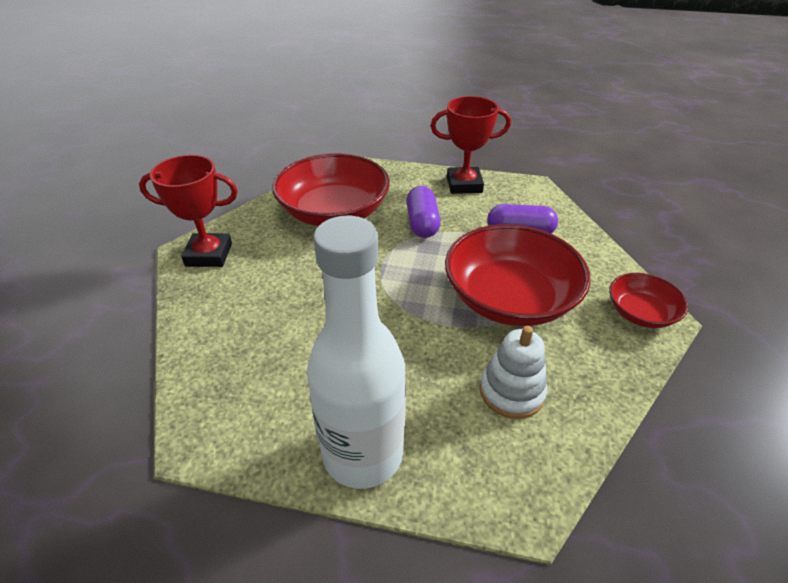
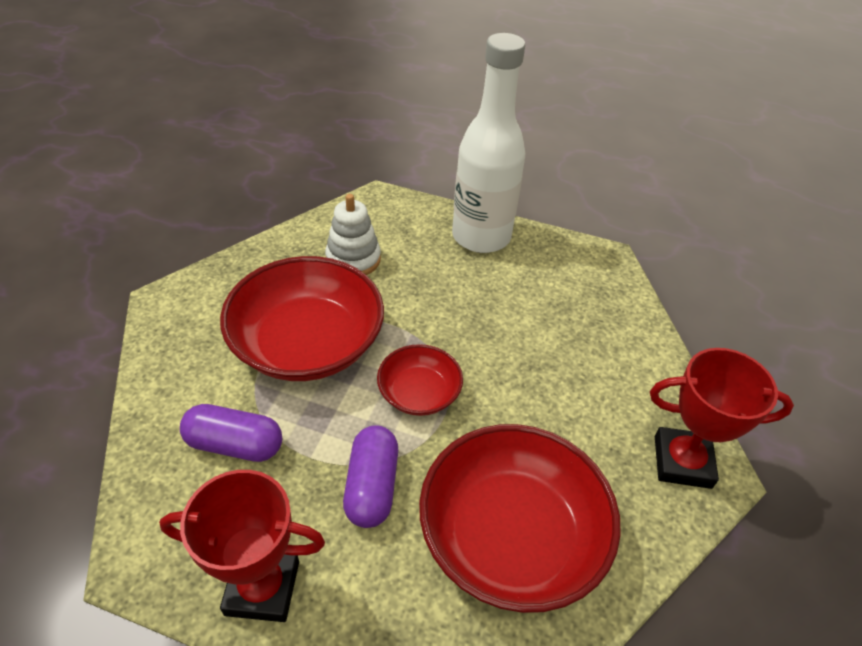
camera: 175 degrees left, 5 degrees up
(640, 313) = (180, 309): red bowl -> red bowl (419, 393)

